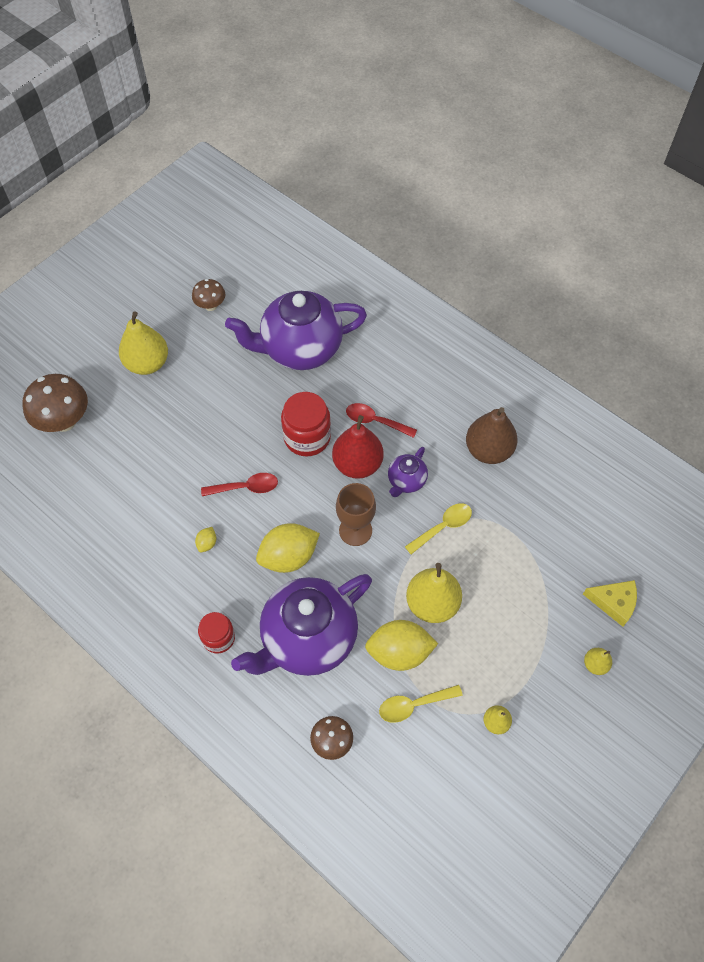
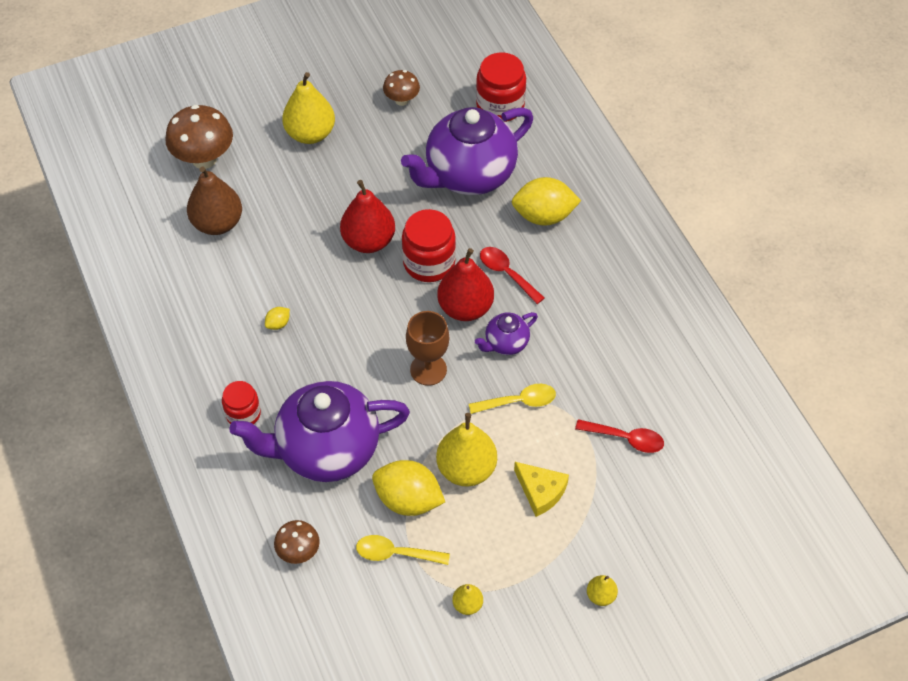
camera: 25 degrees right, 5 degrees down
(246, 438) = (368, 241): none -> red pear
(246, 487) = (343, 286): red spoon -> red spoon (626, 438)
(289, 557) = (349, 368): yellow lemon -> yellow lemon (544, 216)
(294, 281) = (500, 105): none -> red jar
(300, 349) = (469, 175): purple teapot -> purple teapot turned 45 degrees counterclockwise
(488, 450) = (608, 347): brown pear -> brown pear (217, 223)
(614, 602) = (655, 546): yellow cheese -> yellow cheese (541, 491)

